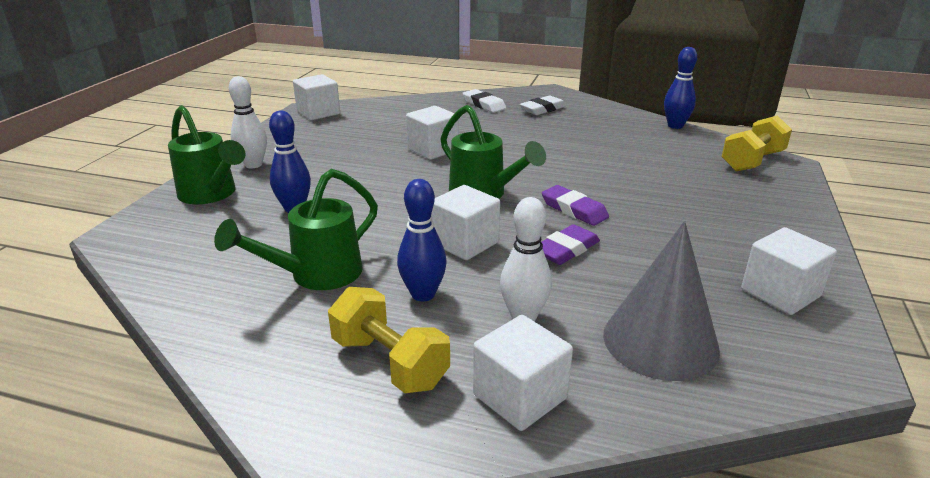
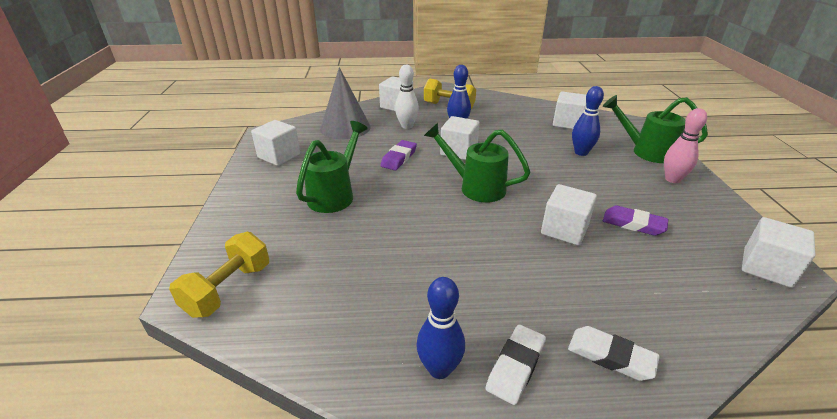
camera: 160 degrees right, 5 degrees up
(223, 259) = (567, 123): none -> white cube
(253, 165) = (672, 179): white bowling pin -> pink bowling pin
(316, 275) = (514, 125): green watering can -> green watering can (335, 194)
(574, 210) = (403, 187): purple eraser -> purple eraser (633, 224)
(675, 126) = (303, 363): blue bowling pin -> blue bowling pin (439, 369)

